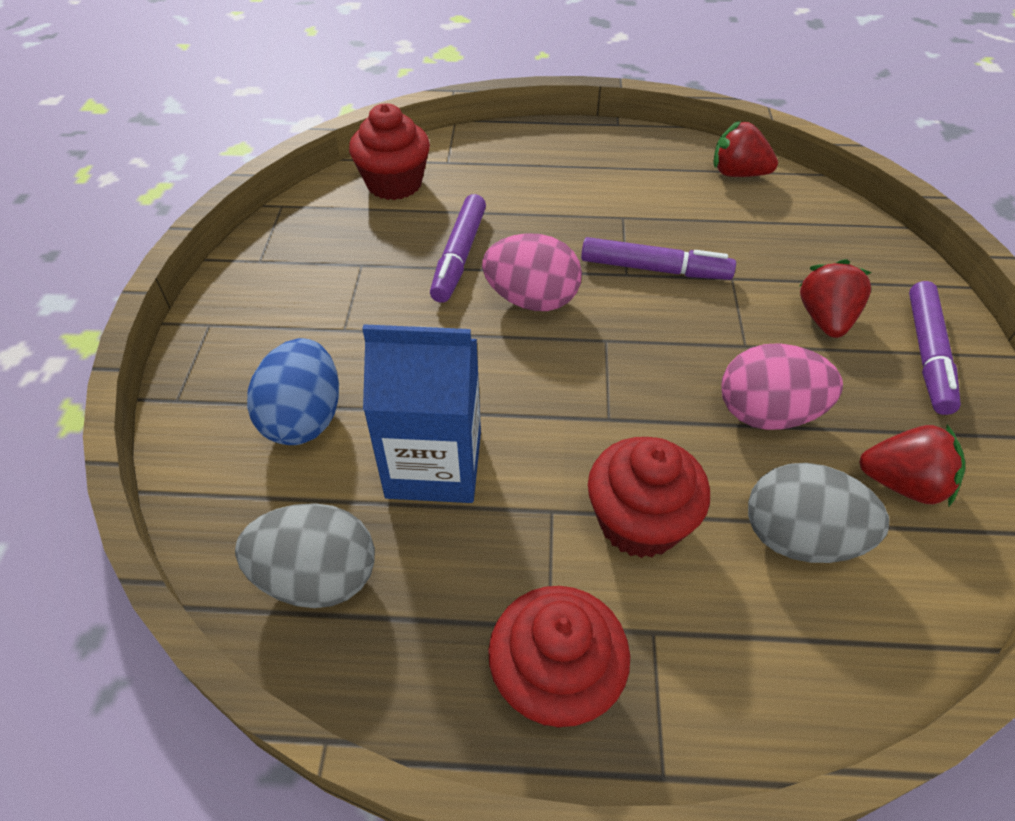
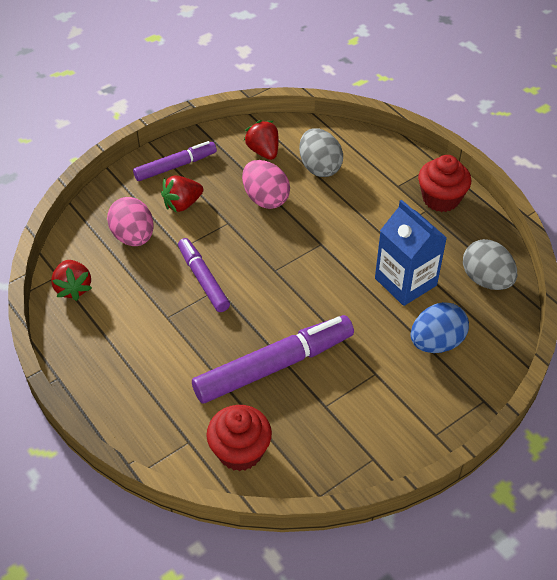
camera: 130 degrees left, 0 degrees up
(459, 256) = (274, 366): purple marker -> purple marker, size x1.67
(531, 300) = (276, 313): pink egg -> pink egg (133, 237)
(639, 522) = (360, 209): red cupcake -> none

